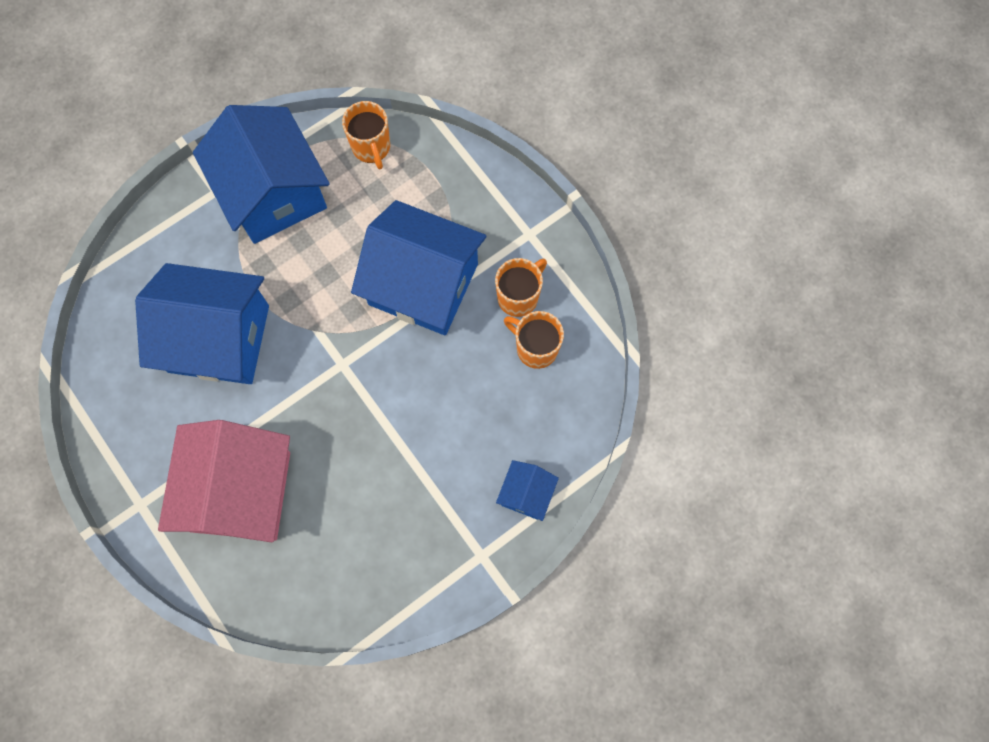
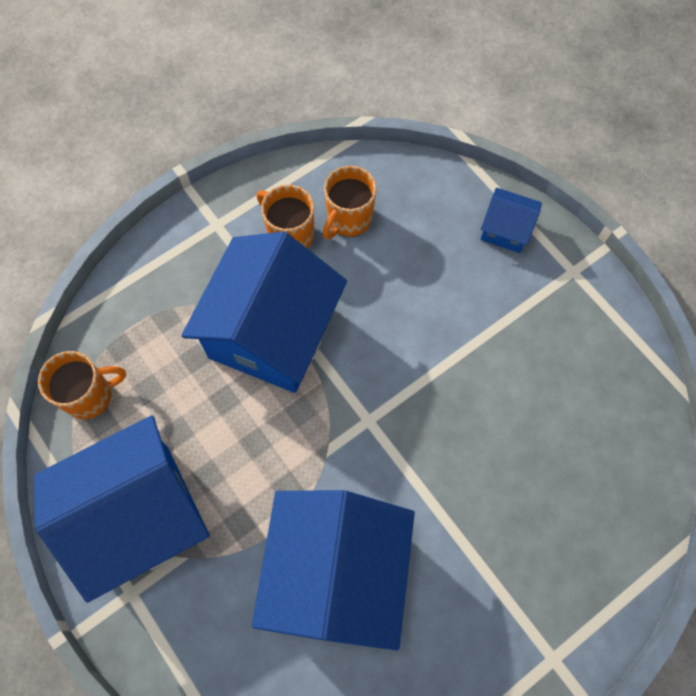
camera: 90 degrees left, 5 degrees down
(240, 491) = (526, 531): pink house -> none

